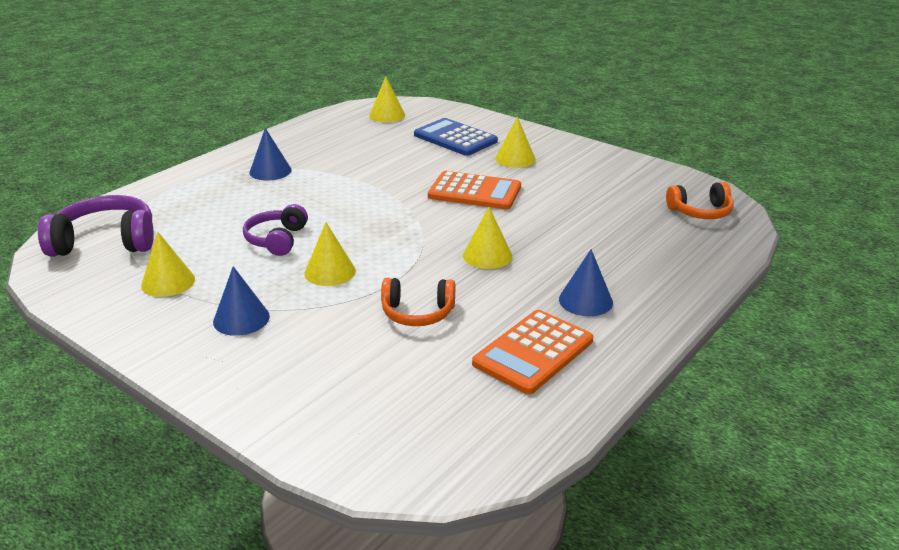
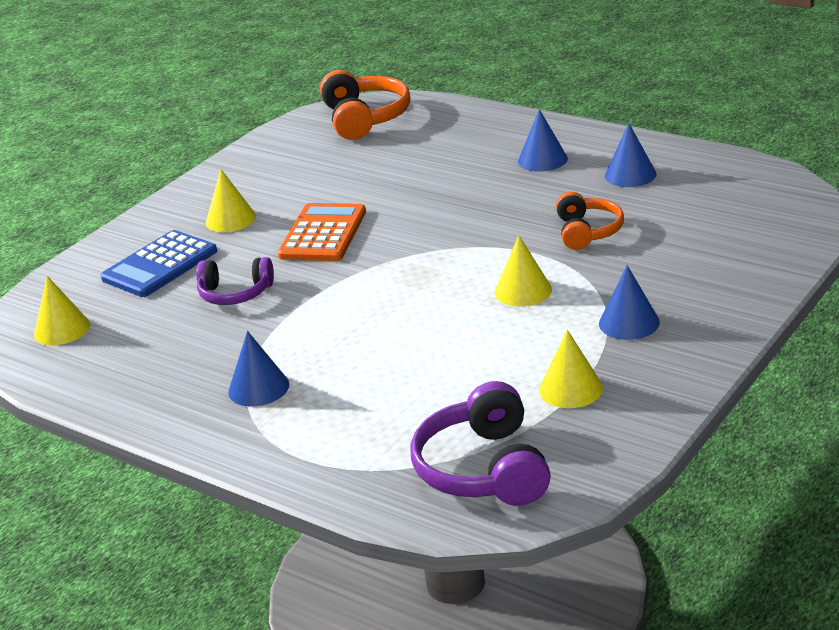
camera: 90 degrees left, 0 degrees up
(277, 240) = (457, 339): purple headphones -> purple headphones (235, 293)
(487, 255) = (470, 211): yellow cone -> none
(533, 352) = (630, 175): orange calculator -> blue cone
(700, 212) = (365, 118): orange headphones -> orange headphones, size x1.55

